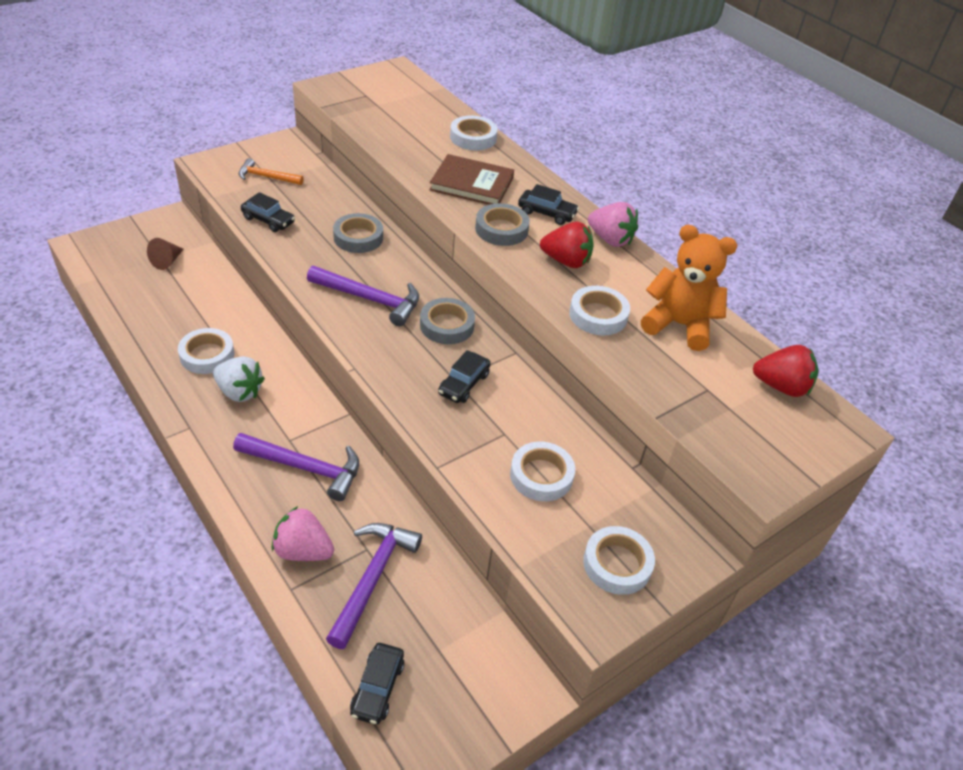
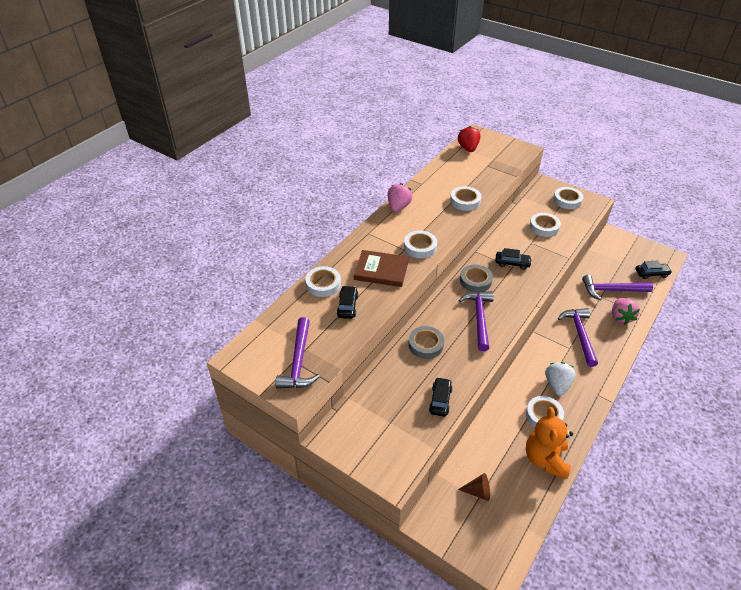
camera: 105 degrees left, 0 degrees up
(267, 177) = (388, 427): orange hammer -> none
(363, 98) = (299, 361): none -> purple hammer
(472, 184) = (381, 270): brown book -> brown book turned 75 degrees counterclockwise
(501, 229) = (420, 247): grey tape -> white tape
(547, 213) = (390, 233): black car -> black car (347, 306)
(566, 261) = (430, 218): red strawberry -> none
(679, 325) = (451, 177): orange teddy bear -> orange teddy bear (545, 459)

